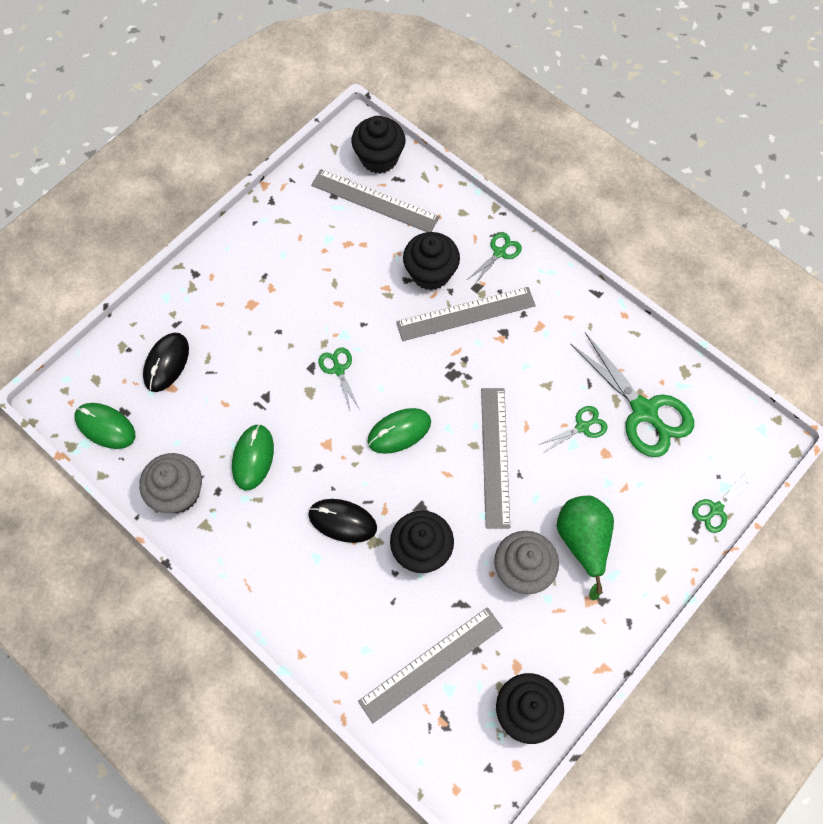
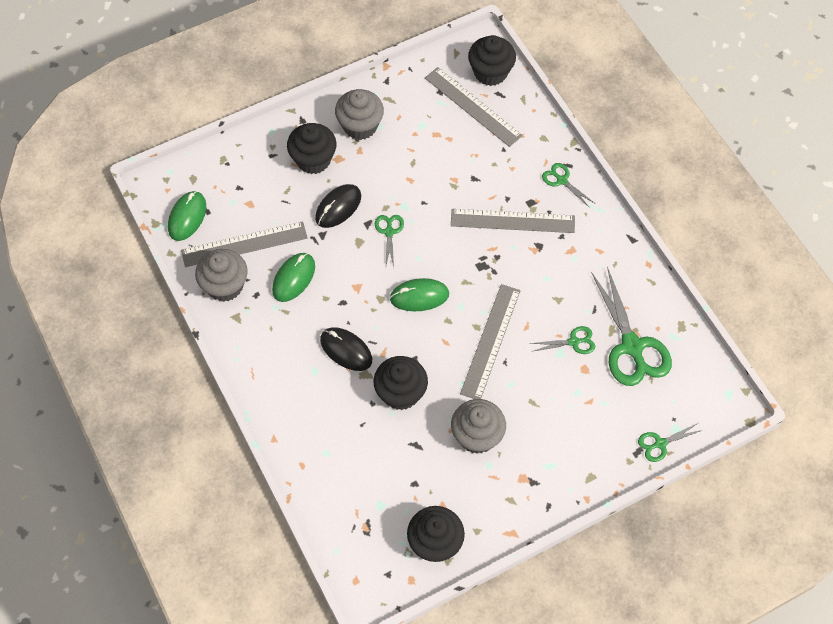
camera: 20 degrees right, 5 degrees down
(105, 427) = (187, 217): green mouse -> green mouse turned 60 degrees clockwise
(166, 363) = (253, 183): black mouse -> black mouse (338, 207)
(261, 260) = (360, 126): none -> grey cupcake
(430, 273) = (496, 179): black cupcake -> black cupcake (313, 160)
(431, 664) = (374, 481): grey ruler -> grey ruler (244, 244)
(499, 253) = (562, 180): green scissors -> green scissors turned 105 degrees counterclockwise
(583, 541) = (536, 431): green pear -> none

